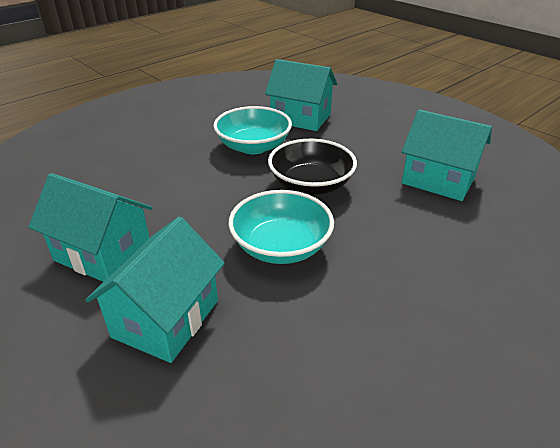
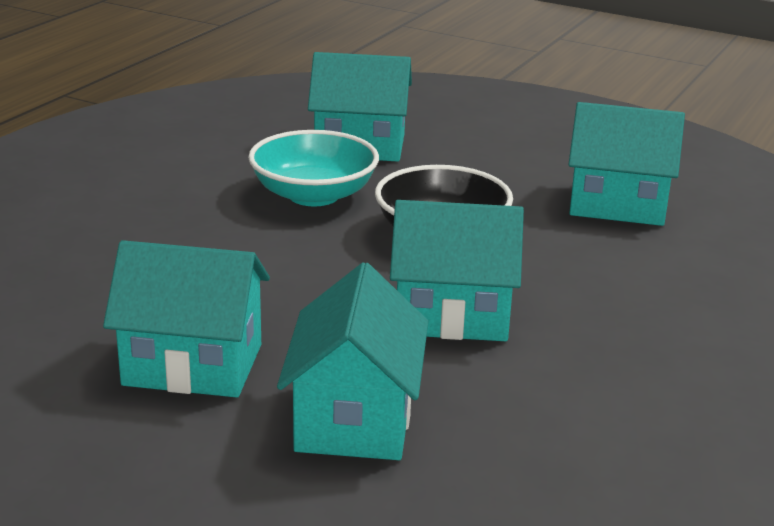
camera: 20 degrees left, 10 degrees down
(281, 246) = (452, 315): turquoise bowl -> turquoise house

